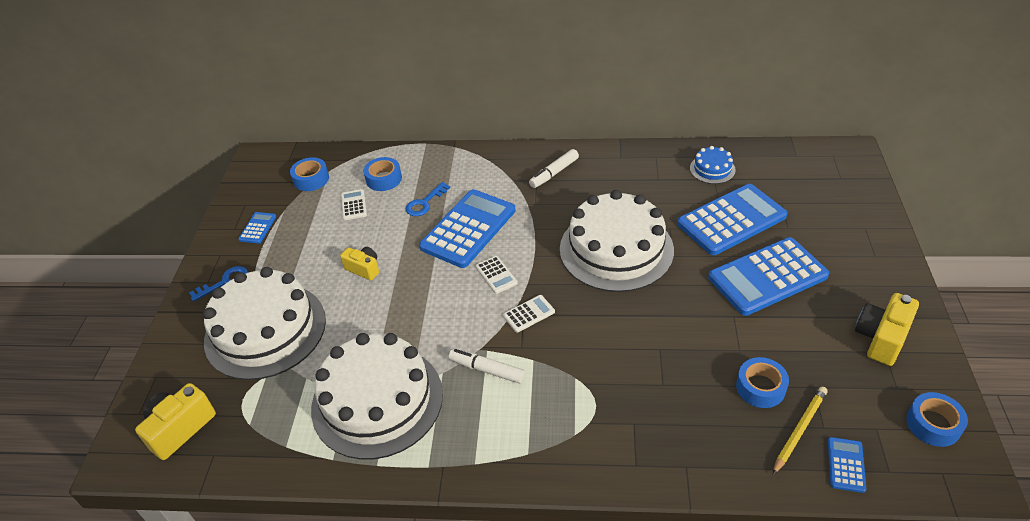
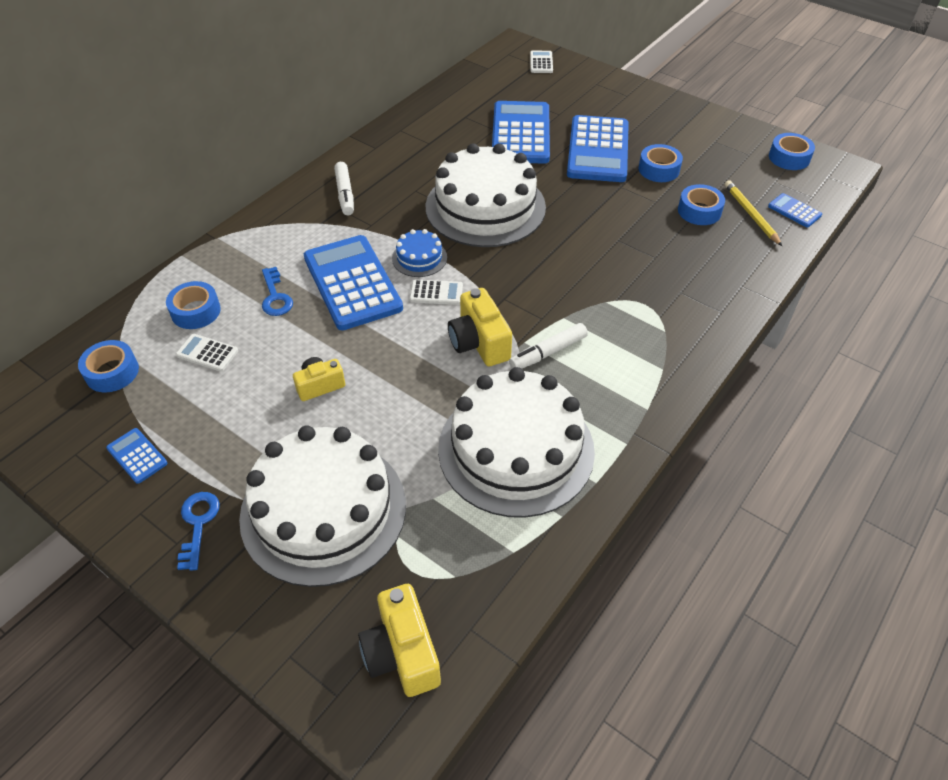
camera: 60 degrees left, 5 degrees up
(529, 314) = (507, 295): white calculator -> white calculator (541, 62)
(712, 169) = (452, 111): blue cake -> blue cake (419, 258)
(788, 330) = (659, 169): none -> blue tape
(881, 338) = (702, 136): yellow camera -> yellow camera (479, 343)

